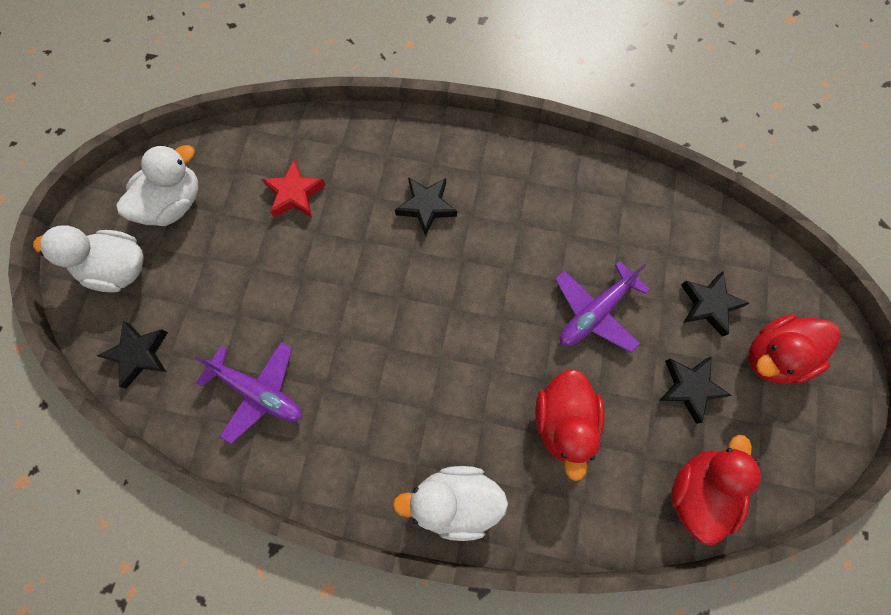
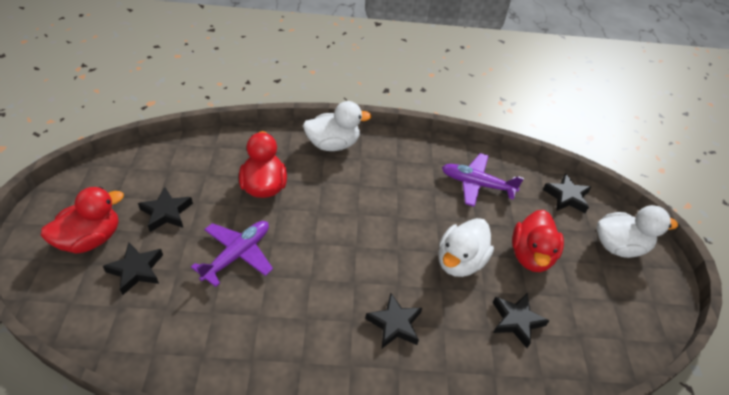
camera: 165 degrees right, 25 degrees down
(174, 204) = (612, 299): white duck -> white duck (460, 261)
(294, 194) = (516, 321): red star -> black star
(698, 491) = (173, 159): red duck -> red duck (531, 255)

